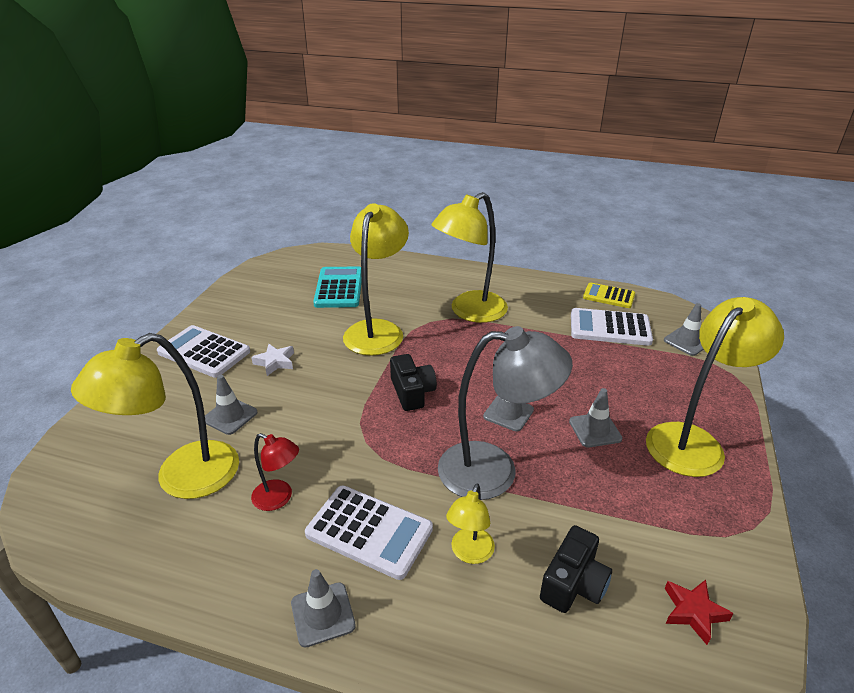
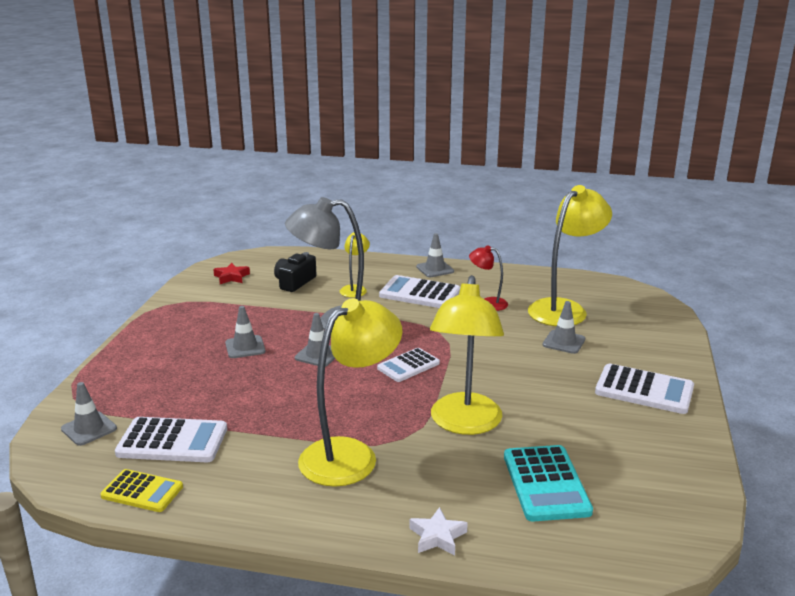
camera: 175 degrees right, 10 degrees down
(275, 362) = (559, 384): white star -> white star (437, 536)
(412, 392) = (408, 366): black camera -> white calculator
(693, 441) = (165, 344): yellow lamp -> none

